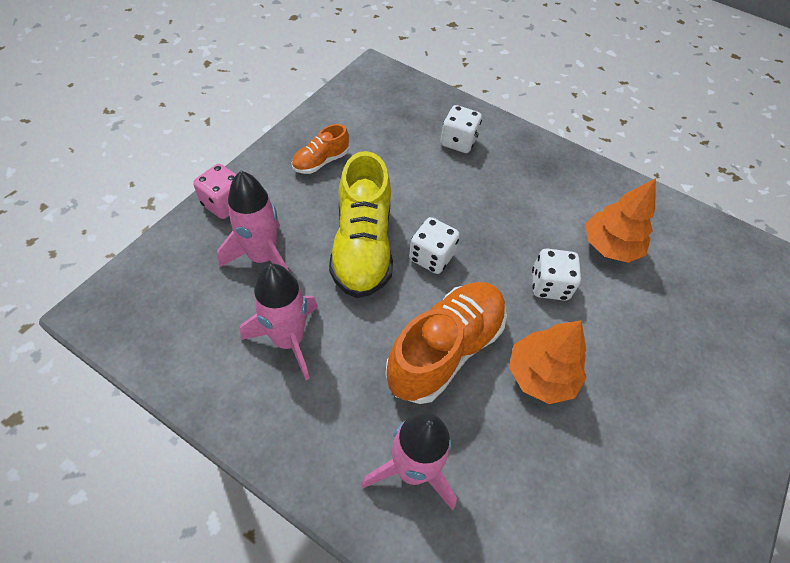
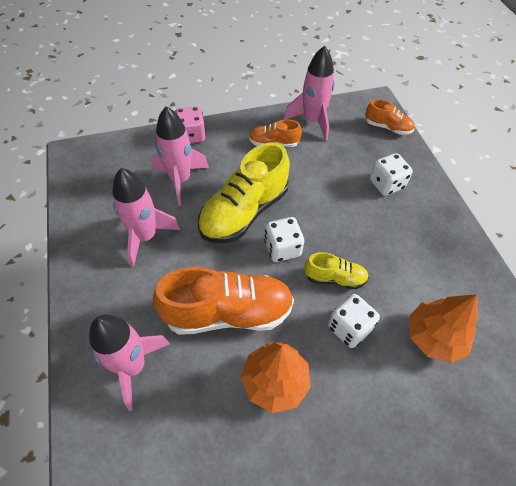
camera: 45 degrees right, 0 degrees up
(336, 118) = (312, 121): none -> pink rocket
(409, 88) = (387, 127): none -> orange shoe
(498, 252) = (334, 278): none -> yellow shoe

